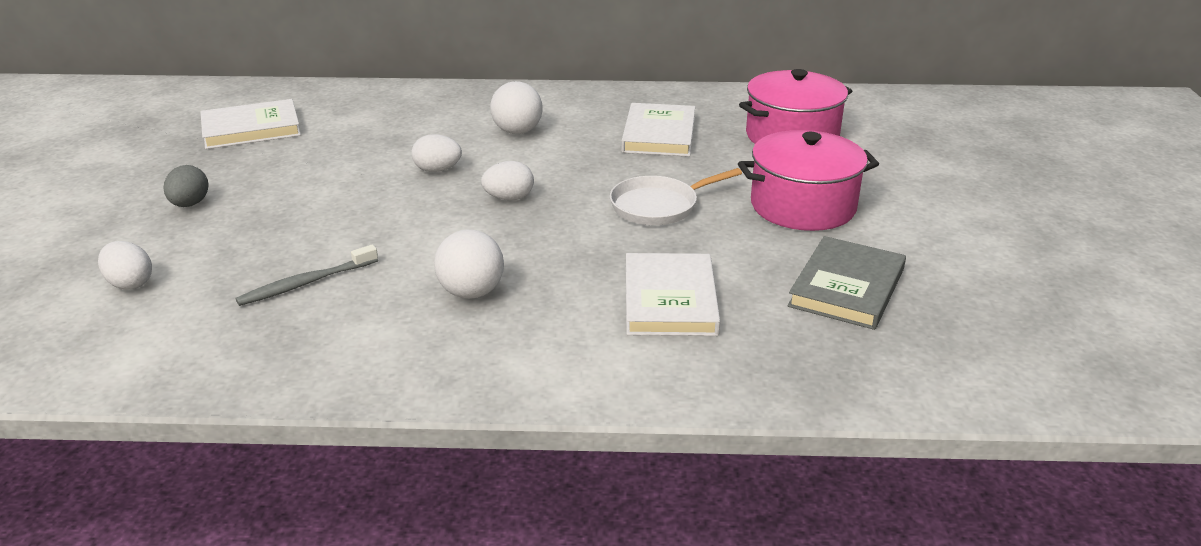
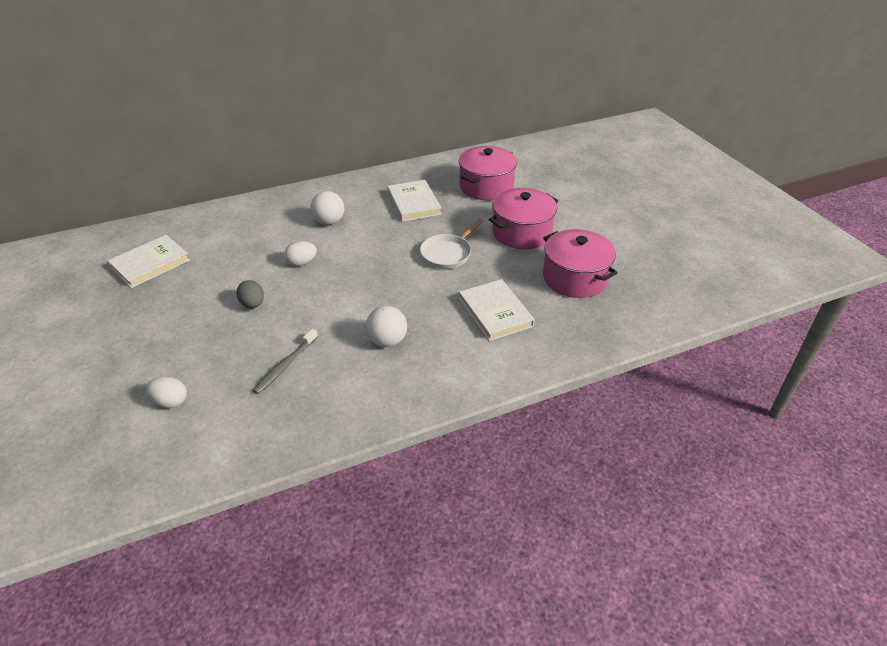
camera: 25 degrees left, 10 degrees up
(190, 204) = (159, 333): grey egg -> grey egg (253, 304)
(509, 198) = (360, 271): white egg -> none
(847, 288) = (575, 278): grey book -> pink pot

